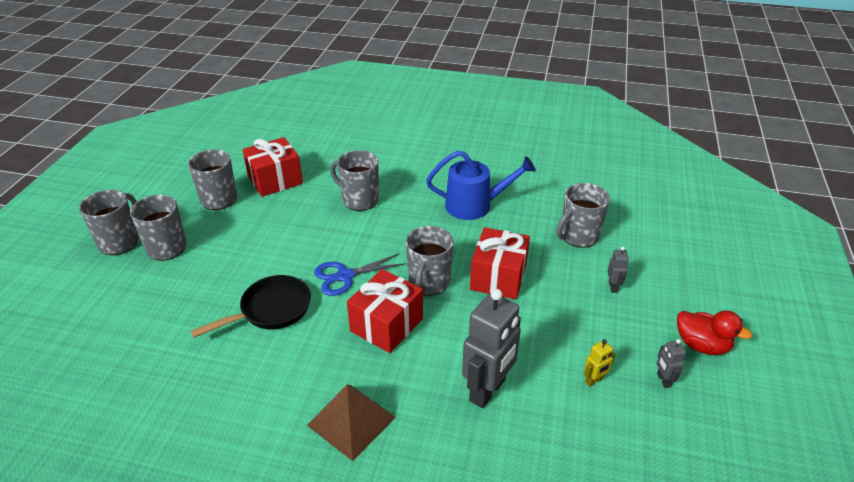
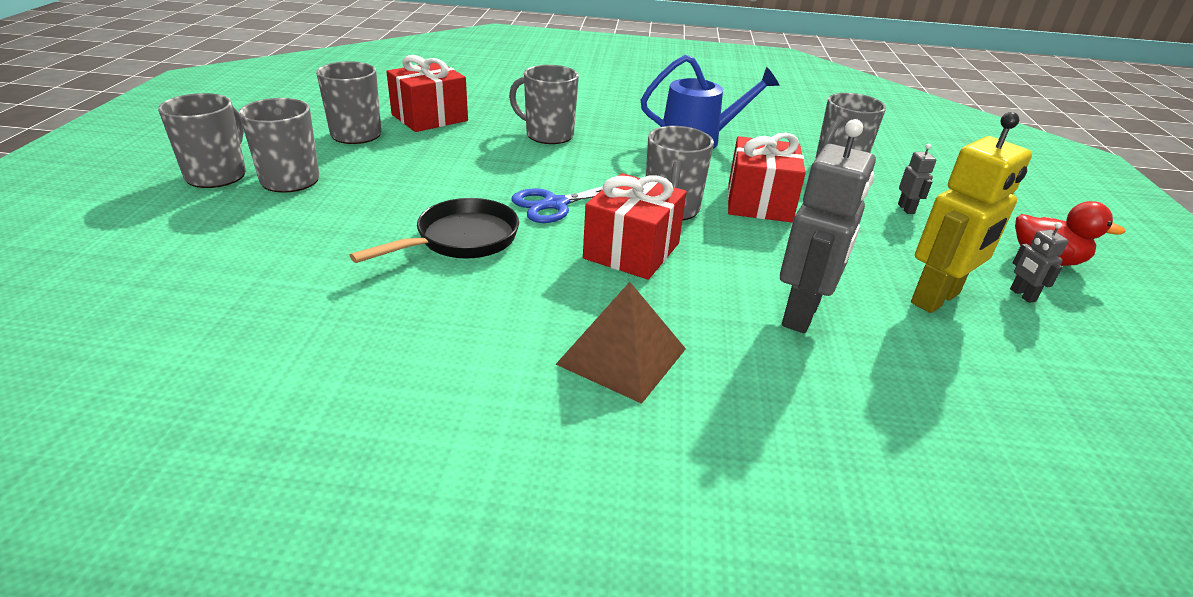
camera: 10 degrees left, 5 degrees down
(594, 381) = (936, 299): yellow robot -> yellow robot, size x2.27

